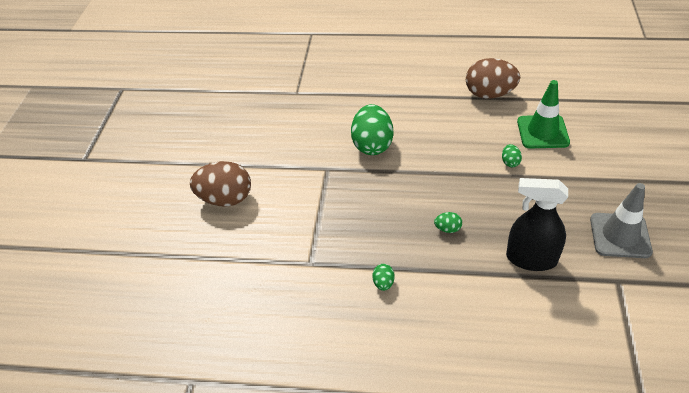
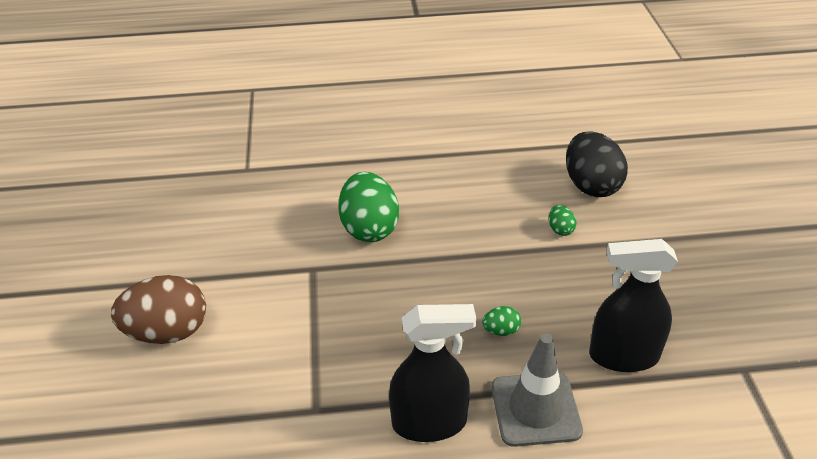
camera: 15 degrees left, 5 degrees down
(383, 283) = (429, 423): green egg -> black spray bottle
(489, 94) = (510, 145): brown egg -> none
(542, 132) = (591, 185): green traffic cone -> black egg
(620, 235) = (727, 307): grey traffic cone -> grey traffic cone (535, 409)

